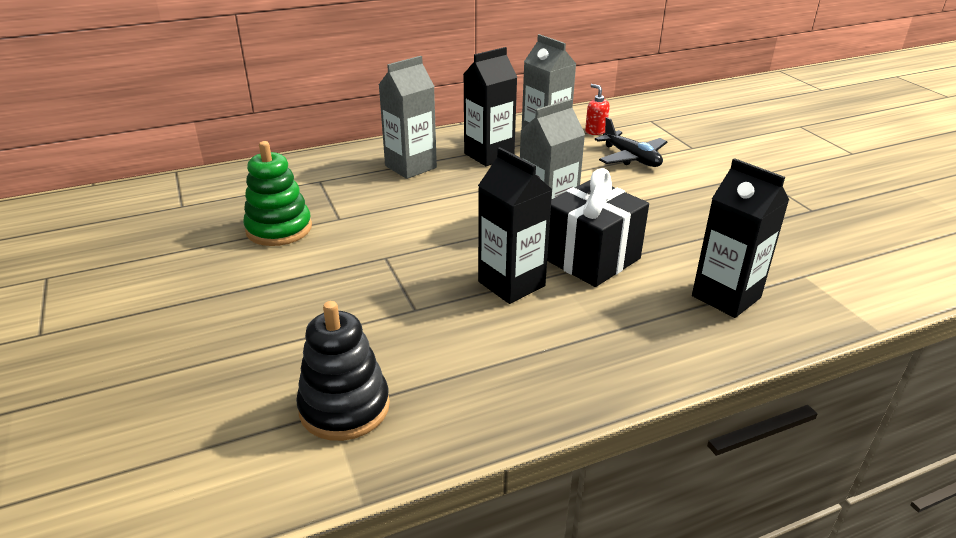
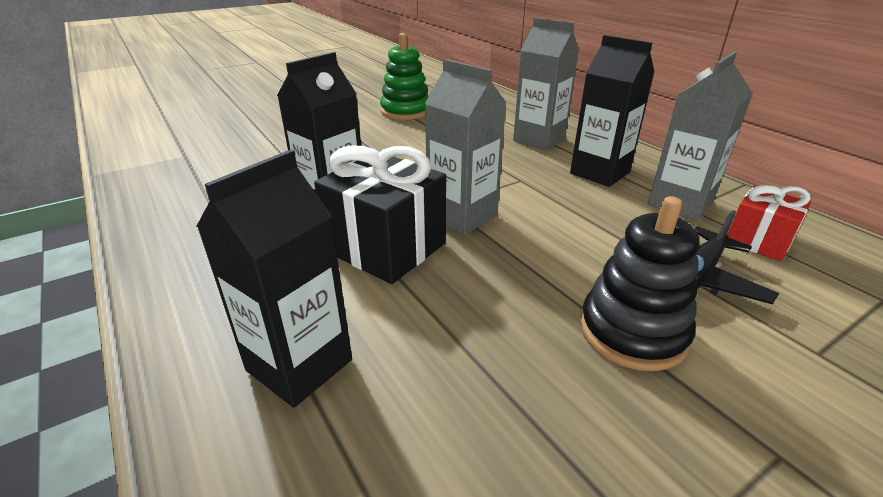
camera: 80 degrees right, 0 degrees up
(344, 407) = (185, 158): black stacking toy -> black stacking toy (632, 332)
(595, 131) = (758, 241): red soap dispenser -> red gift

